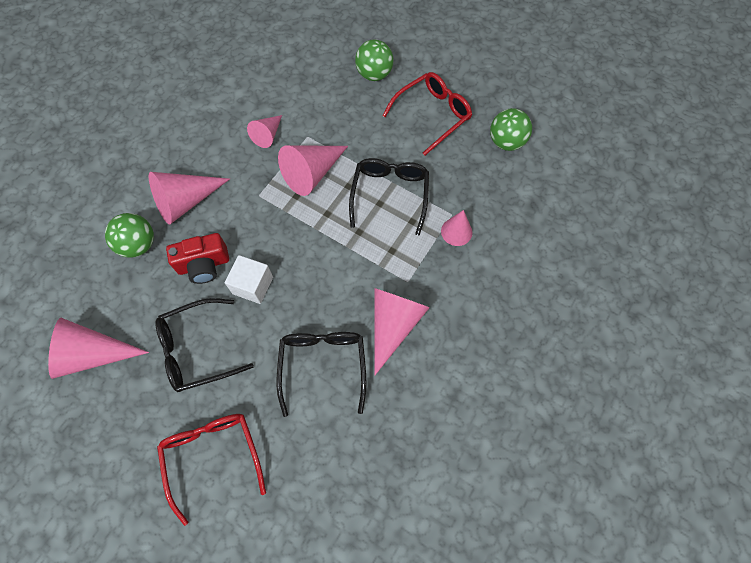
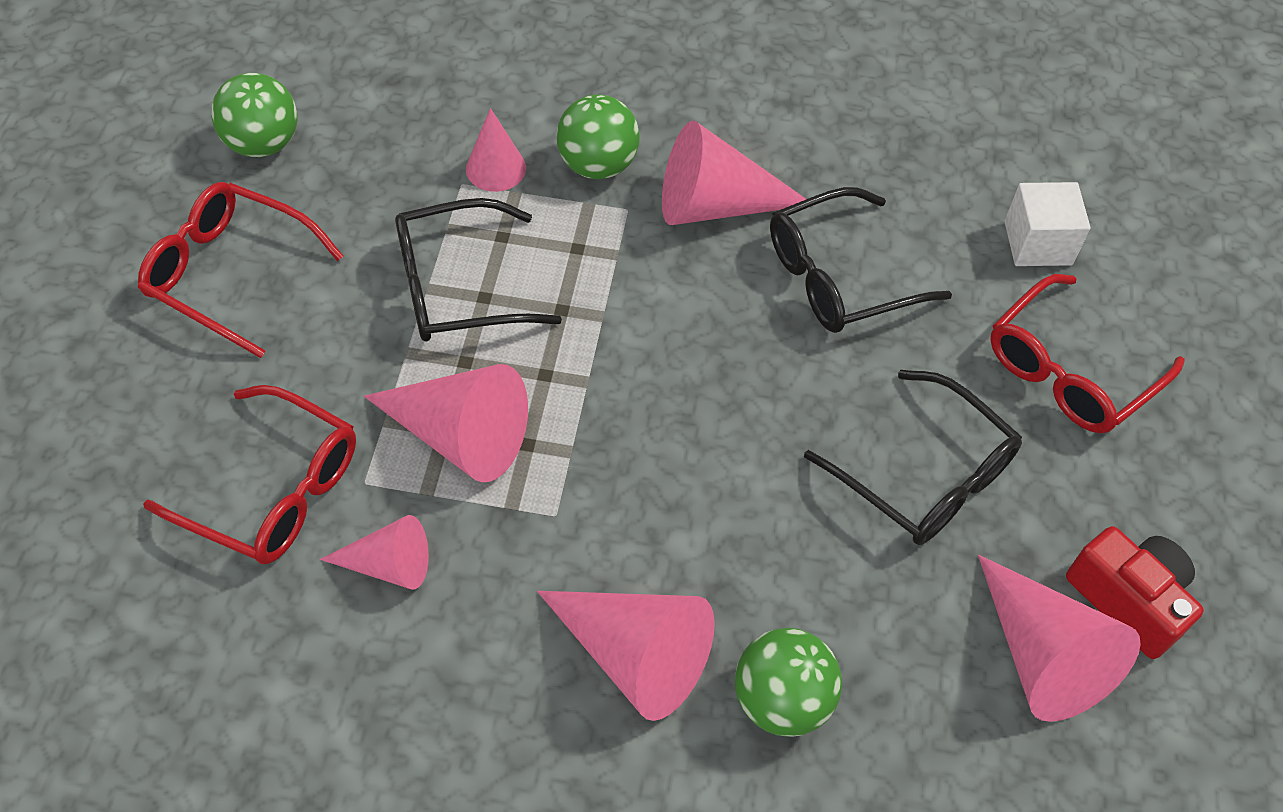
camera: 115 degrees left, 10 degrees down
(204, 265) = (760, 545): red camera -> red camera (1128, 600)
(253, 285) = (757, 439): white cube -> white cube (1037, 243)
(319, 107) = (272, 489): none -> red glasses
(374, 74) = (138, 414): green ball -> green ball (598, 165)

